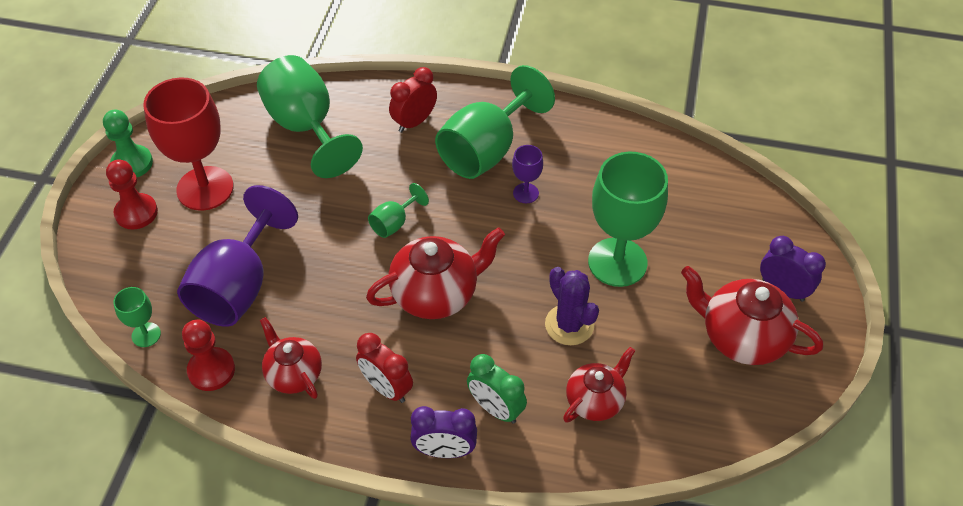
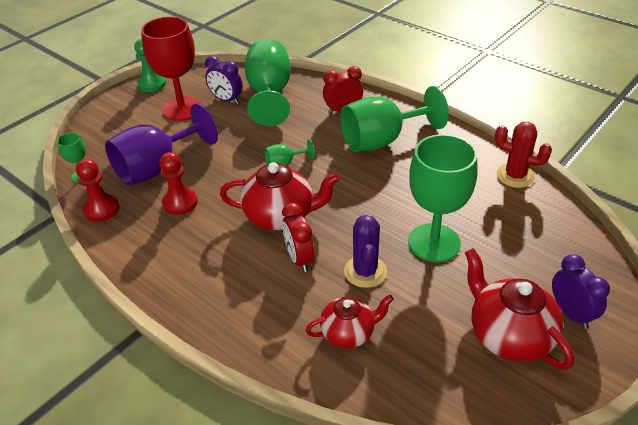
camera: 30 degrees right, 10 degrees down
(136, 213) = (132, 110): red pawn -> red pawn (180, 203)
(293, 374) = (148, 230): red teapot -> none
(386, 388) = (201, 262): red clock -> red clock (299, 259)
(444, 451) = (209, 320): purple clock -> purple clock (226, 100)
(495, 409) = (267, 307): green clock -> none
(525, 193) = (392, 175): purple goblet -> none
(653, 147) = (515, 176): none -> red cactus

